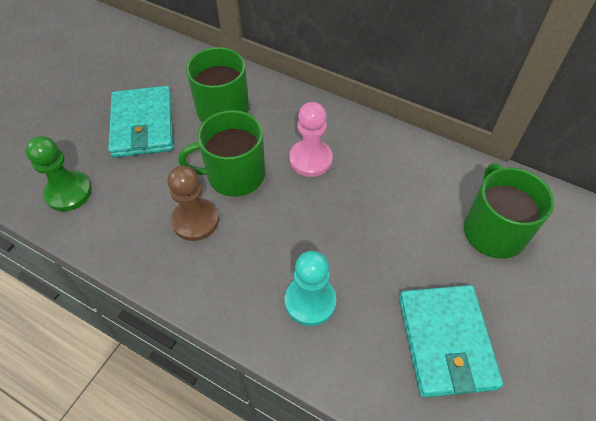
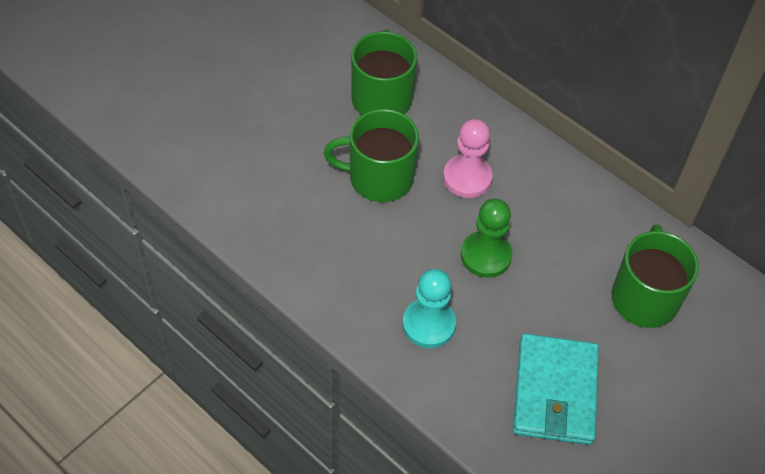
camera: 10 degrees right, 0 degrees up
(68, 192) = (200, 159): green pawn -> green pawn (486, 255)
(142, 125) = (289, 99): turquoise wallet -> none
(195, 220) = (328, 218): brown pawn -> none

